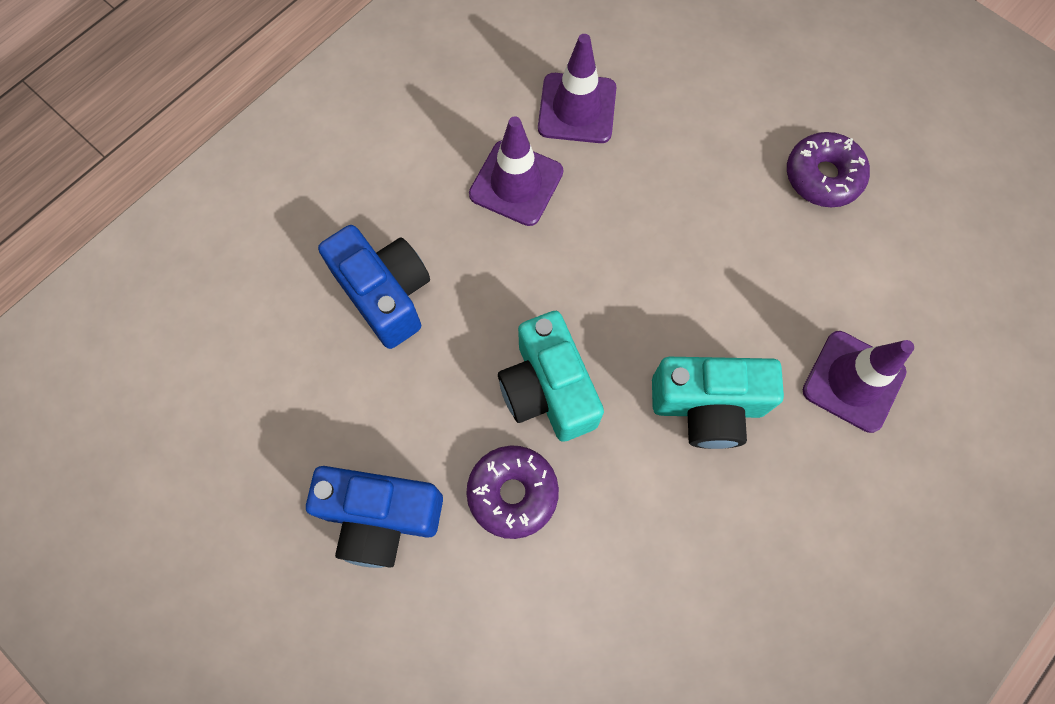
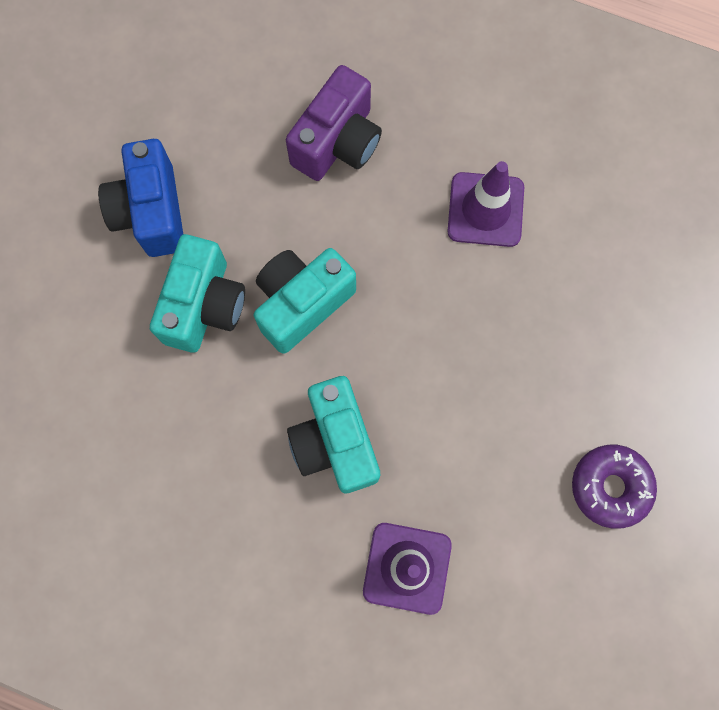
camera: 70 degrees right, 5 degrees up
(385, 294) = (337, 142): blue camera -> purple camera
(512, 493) = (204, 305): purple donut -> turquoise camera
(577, 108) = (585, 236): purple traffic cone -> none

